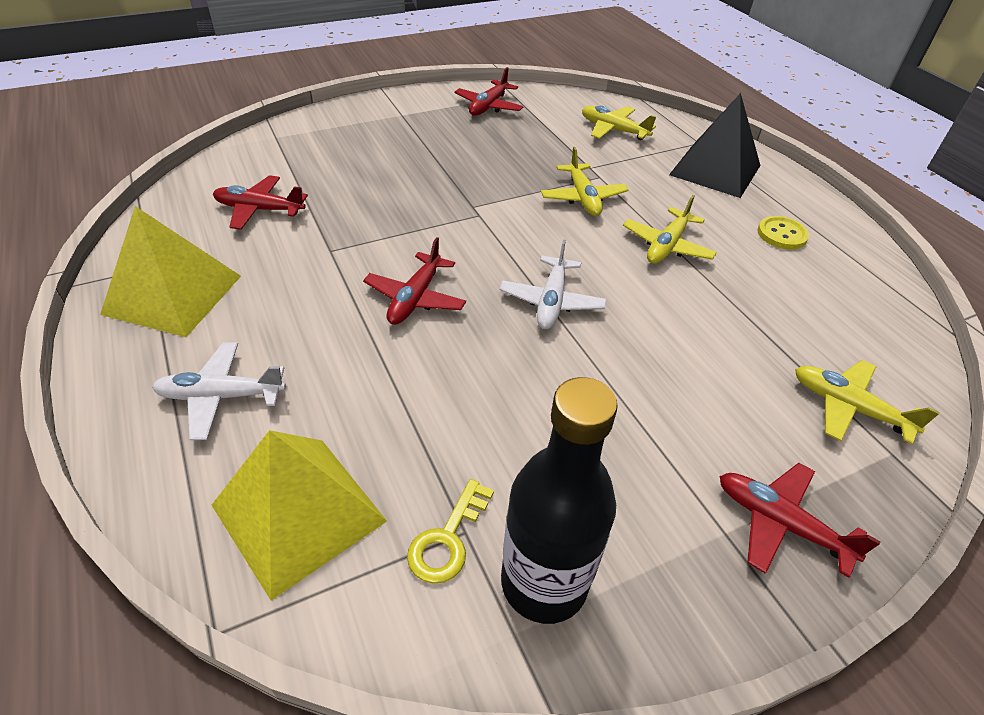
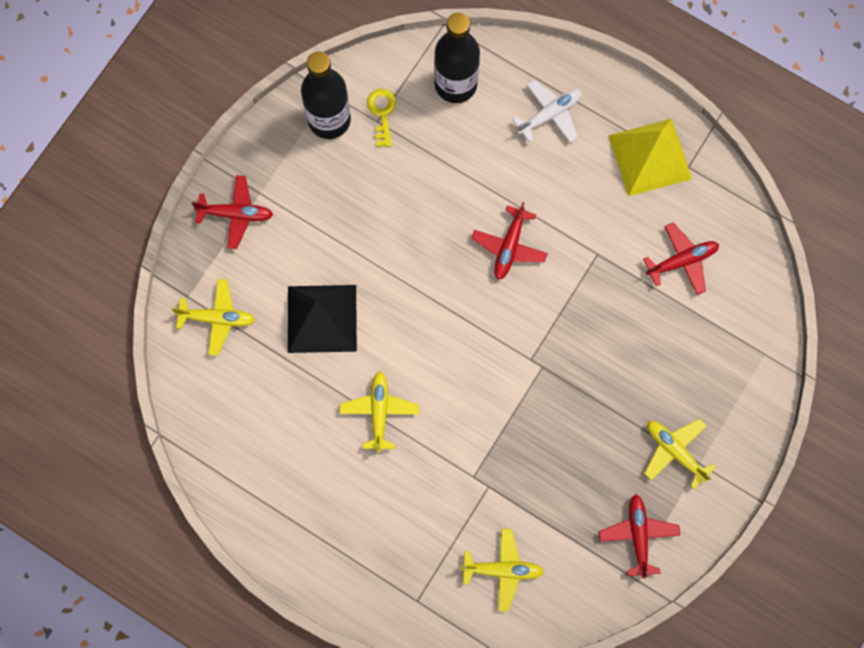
camera: 150 degrees right, 30 degrees up
(299, 513) = (455, 84): yellow pyramid -> black bottle
(415, 298) = (509, 247): red plane -> red plane turned 150 degrees counterclockwise
(551, 301) = (425, 299): white plane -> none
(583, 198) = (469, 434): yellow plane -> yellow plane (675, 451)
(715, 170) = (385, 556): black pyramid -> black pyramid (322, 318)
(781, 234) = (301, 485): yellow button -> none

